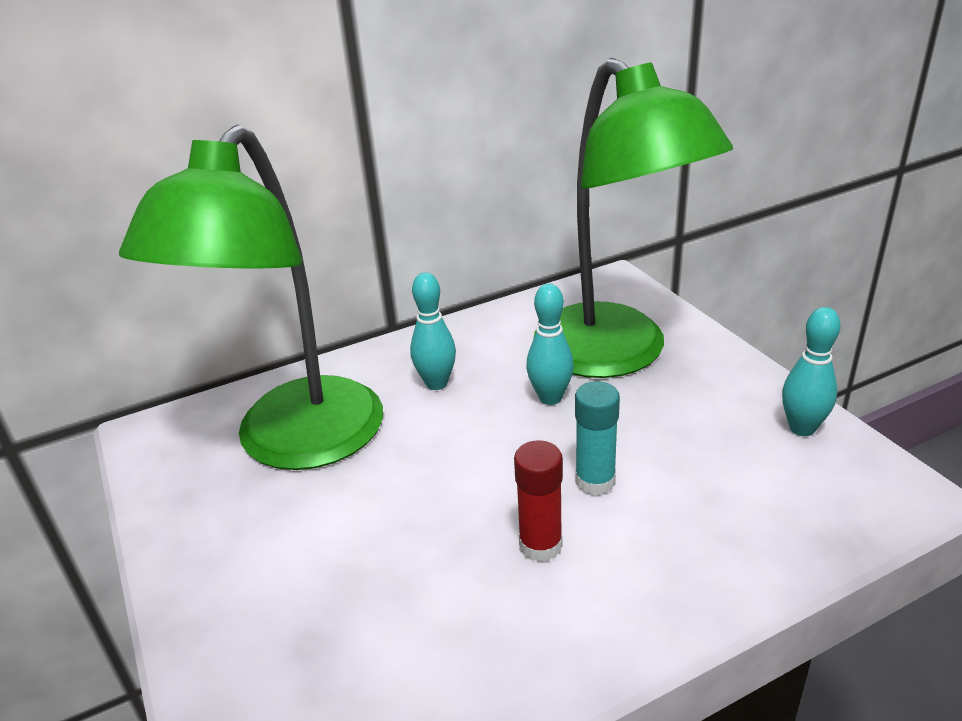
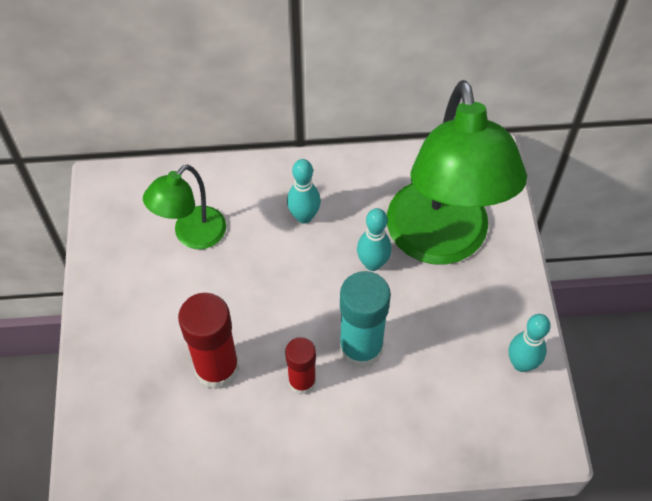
camera: 20 degrees right, 25 degrees up
(296, 444) = (192, 235): green lamp -> green lamp, size x0.50
(406, 574) = (217, 368): none -> red glue stick
(595, 481) = (361, 348): turquoise glue stick -> turquoise glue stick, size x1.62

